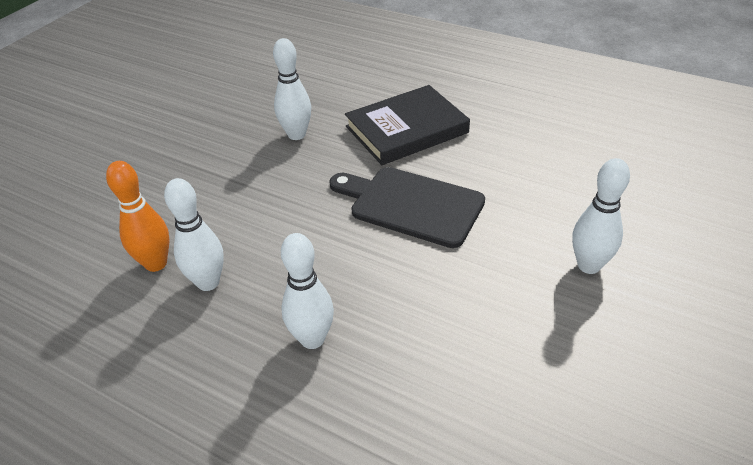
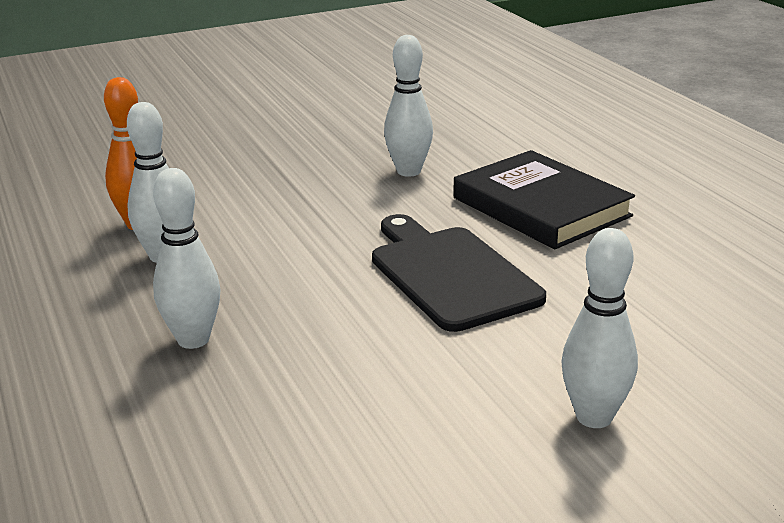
camera: 35 degrees right, 15 degrees down
(406, 129) = (541, 207): black book -> black book turned 45 degrees clockwise

